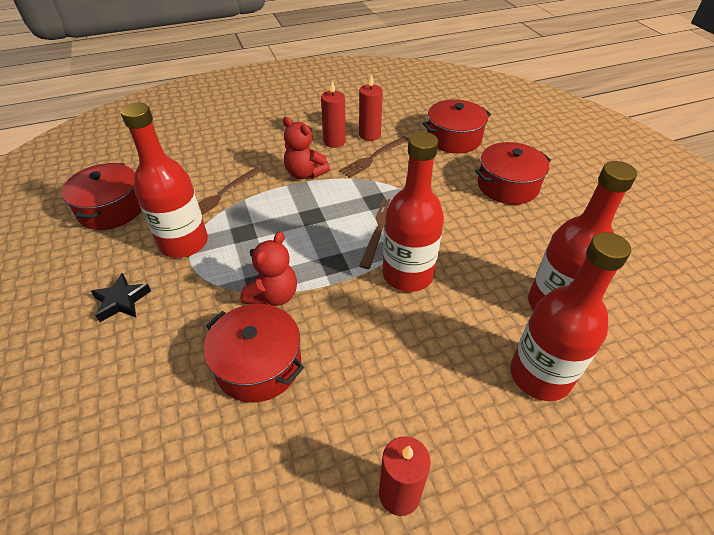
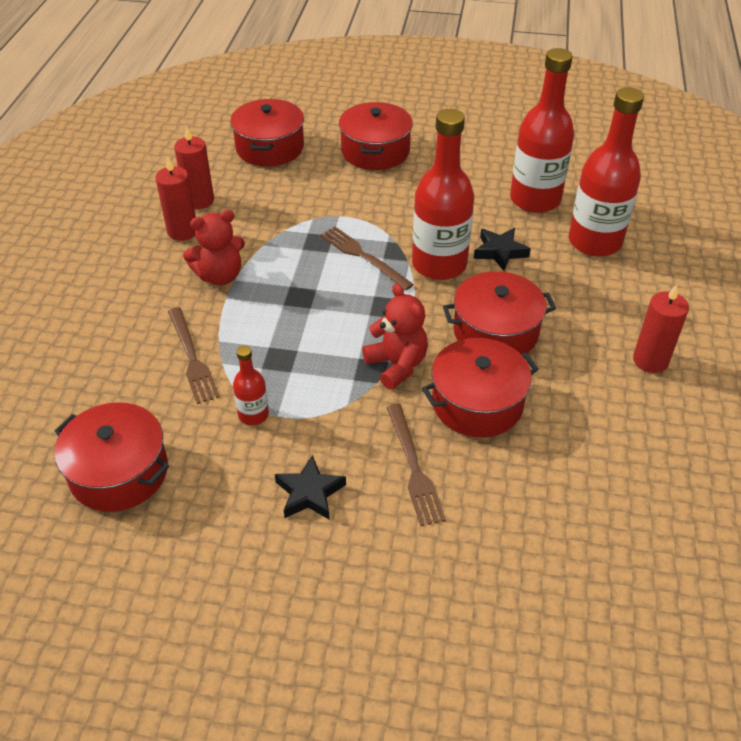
camera: 60 degrees left, 0 degrees up
(184, 243) = (253, 415): red bottle -> red bottle, size x0.47
(352, 344) = (495, 332): none -> red pot
(373, 158) = (244, 215): brown fork -> brown fork (413, 467)
(458, 307) = (500, 252): none -> black star

